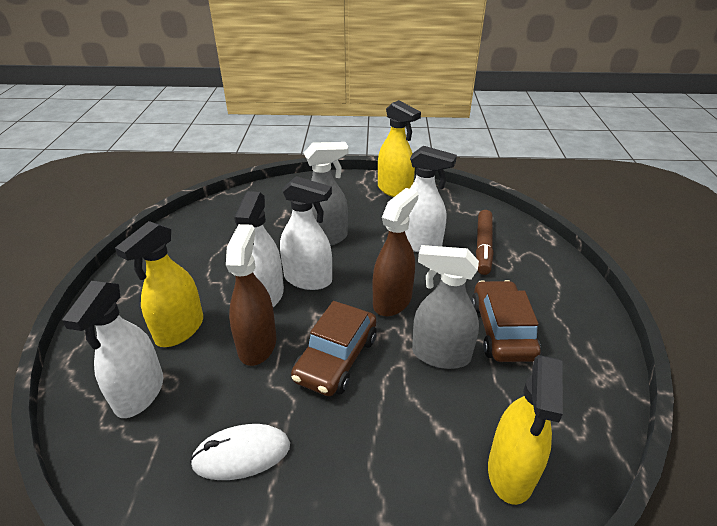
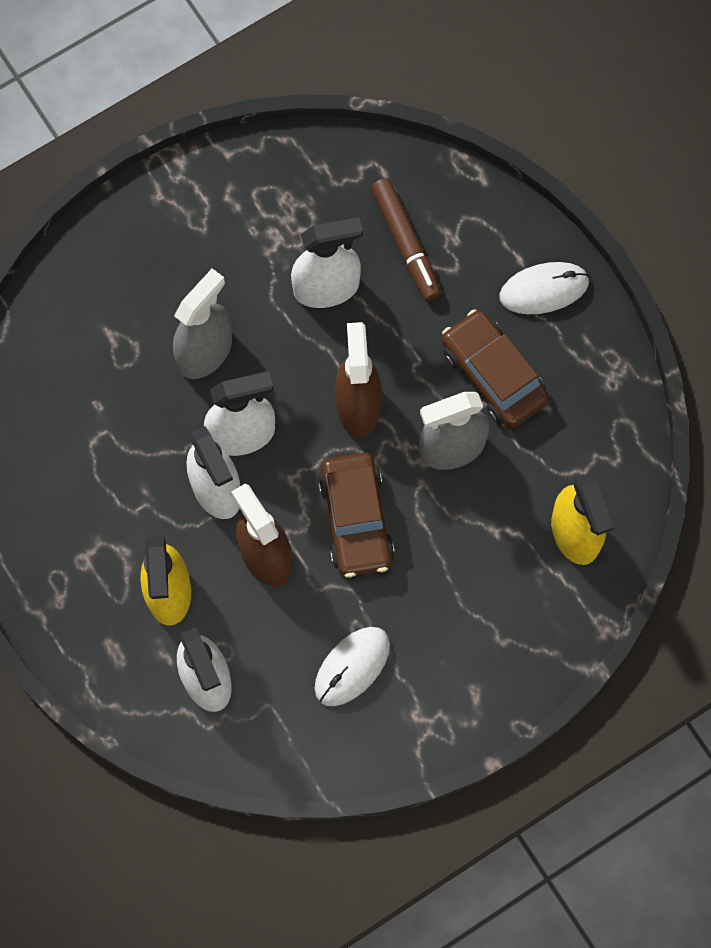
camera: 35 degrees left, 35 degrees up
(394, 190) = (221, 189): yellow spray bottle -> none
(568, 305) = (544, 289): none -> white mouse

